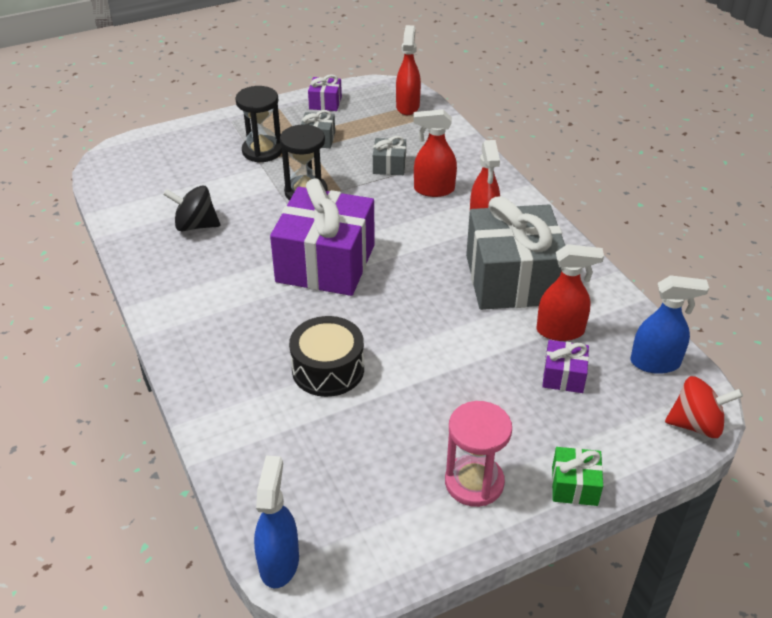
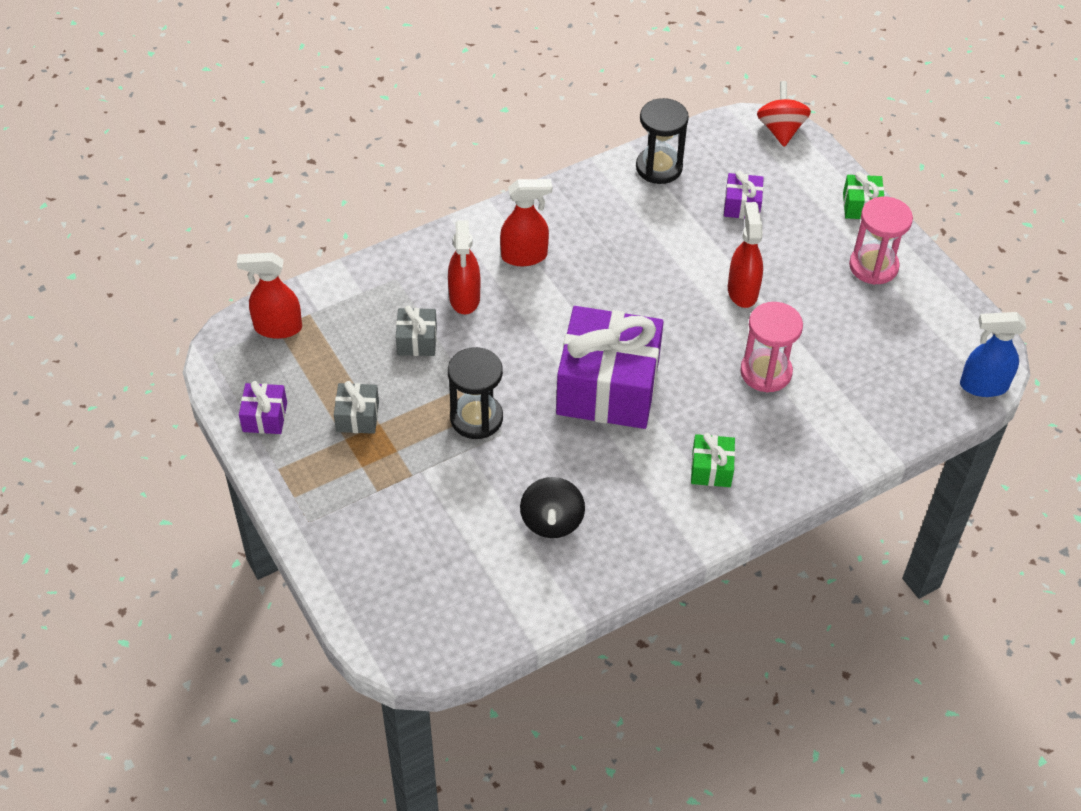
camera: 95 degrees left, 10 degrees up
(221, 319) = (711, 469): none -> green gift
(262, 151) = (386, 474): black hourglass -> black hourglass (659, 167)
(328, 369) = (766, 372): black drum -> pink hourglass
(512, 279) = (615, 235): grey gift -> none
(560, 331) = (684, 204): red spray bottle -> red spray bottle (742, 291)
(655, 363) = (714, 146): blue spray bottle -> none

